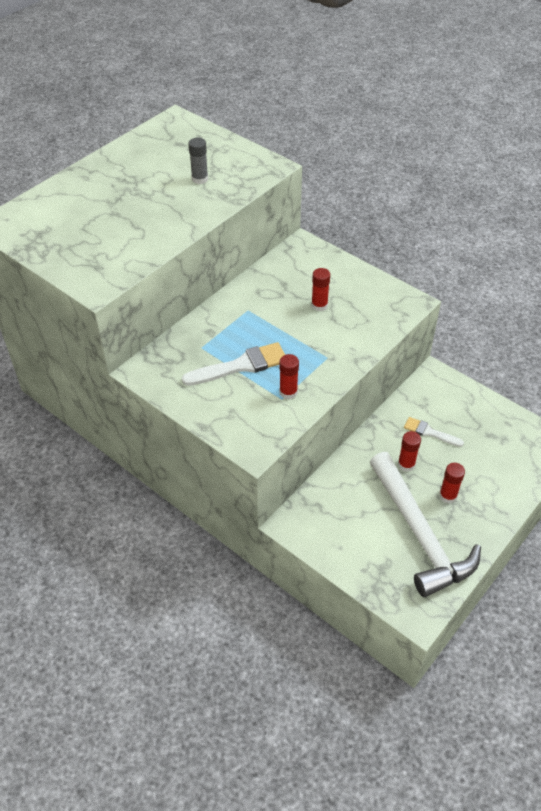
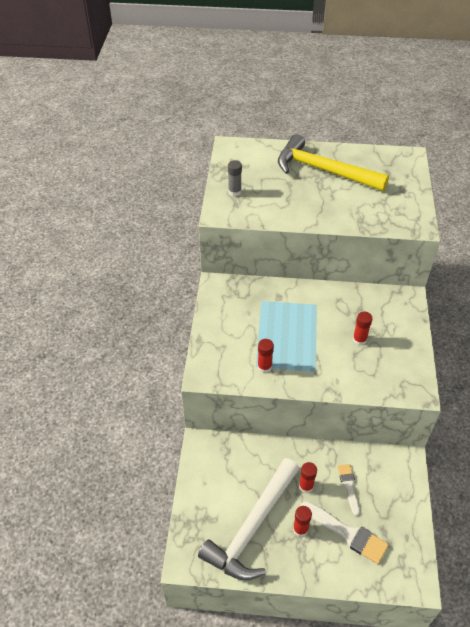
camera: 55 degrees right, 0 degrees up
(126, 180) = (324, 170): none -> yellow hammer
(200, 179) = (364, 200): grey glue stick -> grey glue stick (234, 191)
(240, 366) = (264, 329): white brush -> white brush (347, 533)

